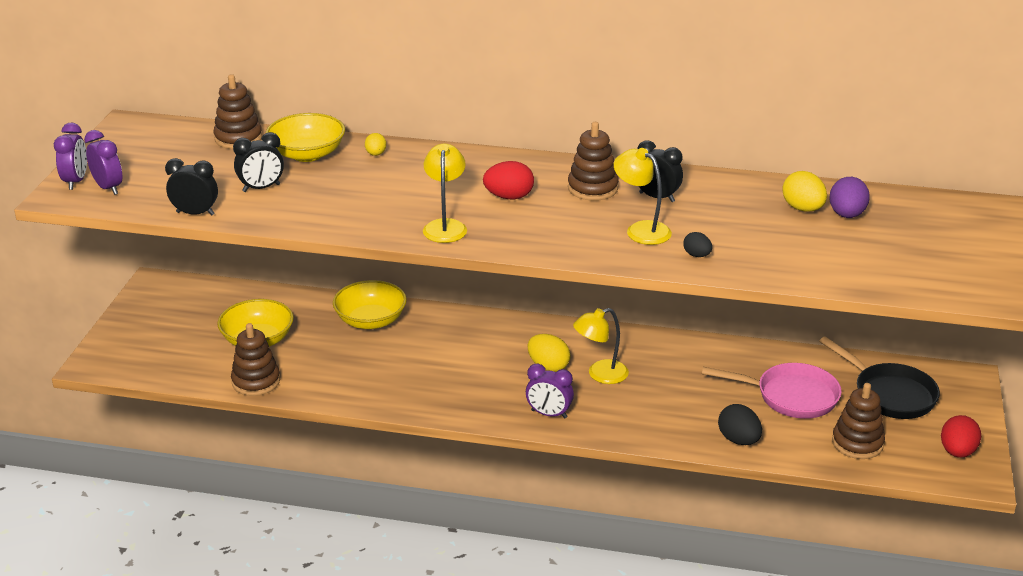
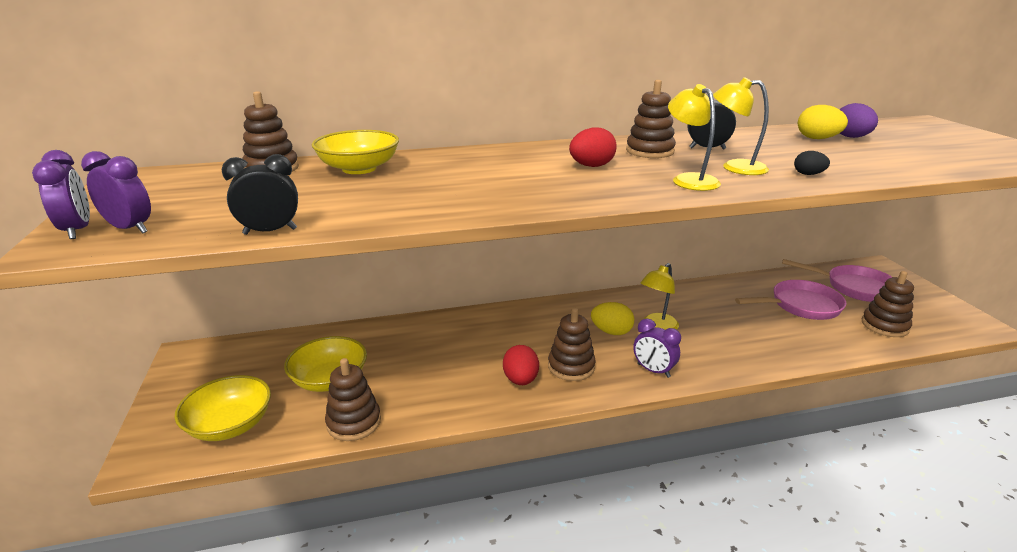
camera: 25 degrees left, 5 degrees down
(261, 188) = (334, 198): black clock -> none
(371, 320) = (429, 334): yellow bowl -> yellow bowl (230, 425)
(376, 154) = (429, 159): yellow egg -> none
(445, 226) = (566, 193): yellow lamp -> yellow lamp (689, 179)
(475, 388) = (571, 366): none -> brown stacking toy
(549, 414) = (653, 370): purple clock -> purple clock turned 45 degrees clockwise
(738, 440) = (811, 347): black egg -> none
(890, 394) = (854, 287): black pan -> pink pan
(957, 452) = (946, 313): red egg -> red egg (520, 380)

